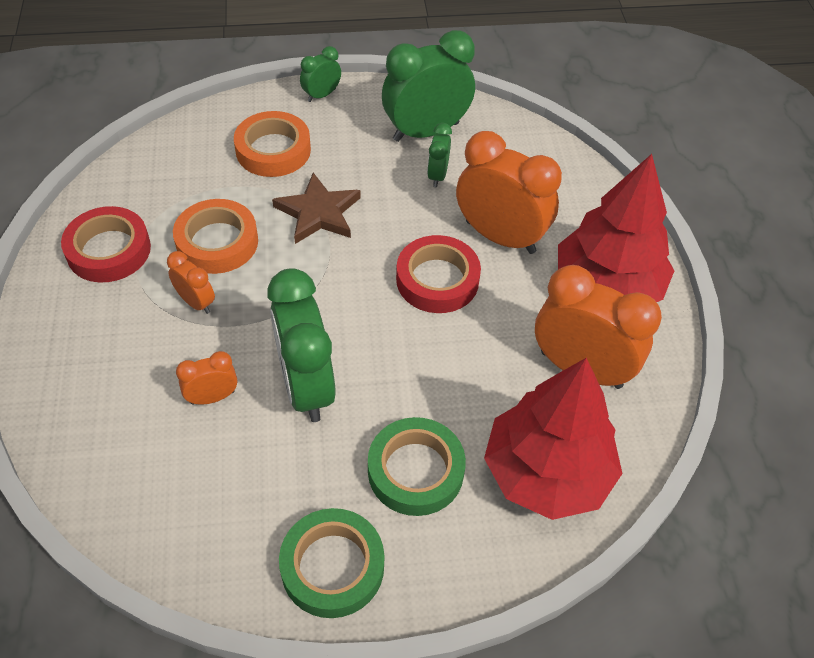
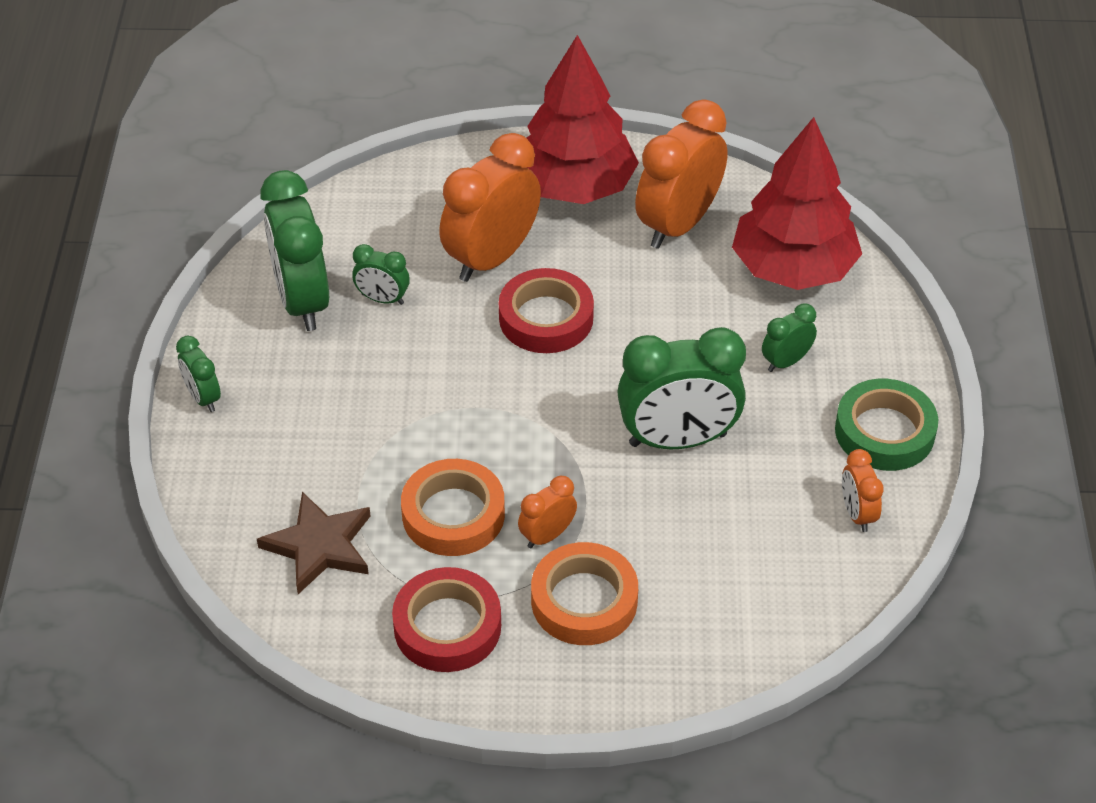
camera: 80 degrees left, 5 degrees down
(212, 397) = (684, 521): orange clock -> orange clock (857, 514)
(273, 150) = (299, 453): orange tape -> orange tape (584, 600)
(318, 212) = (422, 414): brown star -> brown star (319, 546)
(415, 471) = (786, 362): green tape -> green clock

